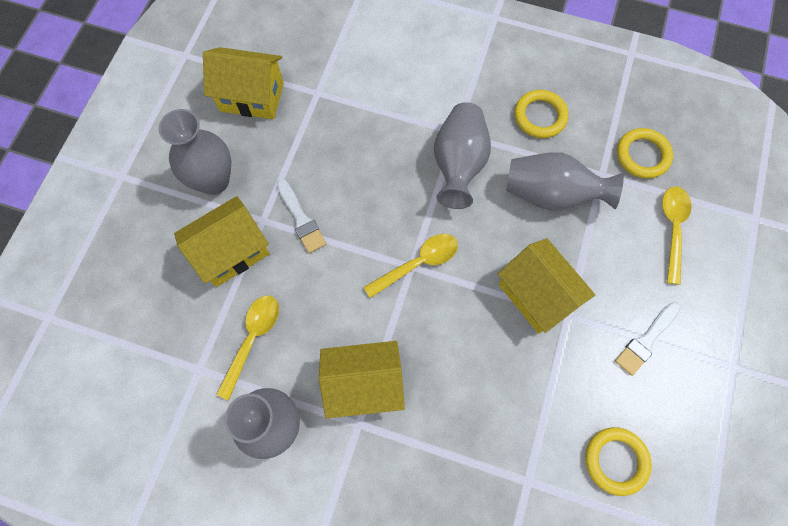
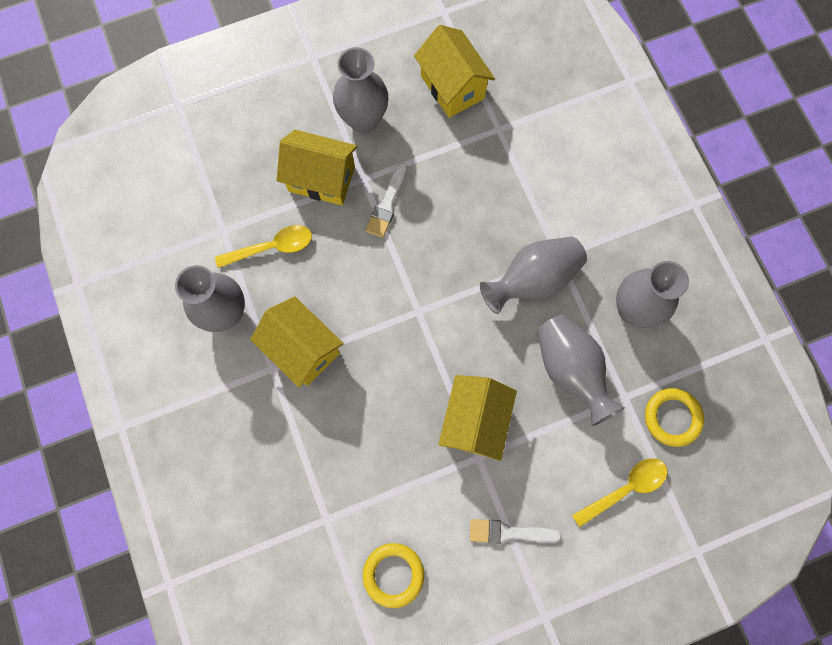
camera: 50 degrees right, 5 degrees up
(418, 263) = (424, 314): yellow spoon -> none
(540, 116) = (633, 310): yellow ring -> grey vase

